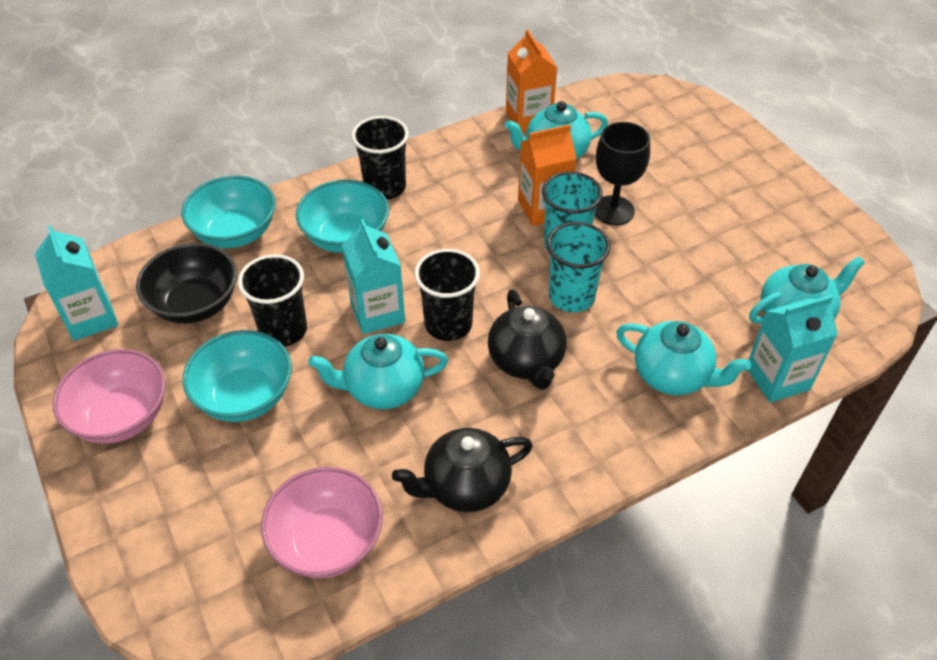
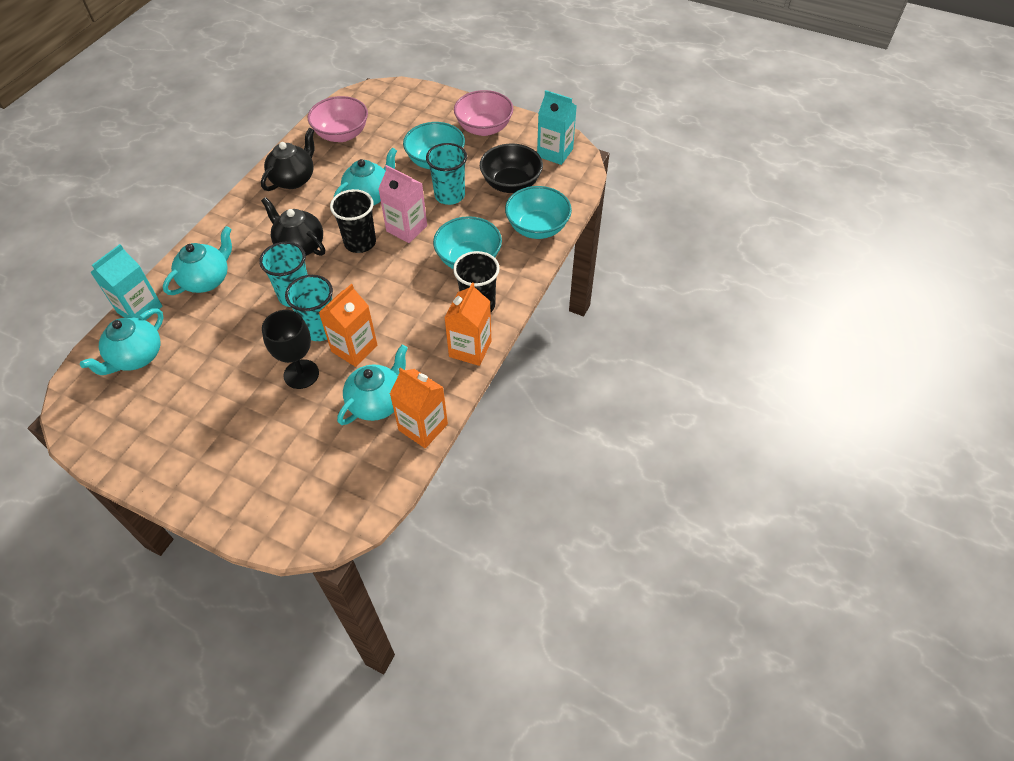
camera: 145 degrees right, 5 degrees up
(283, 330) = (449, 195): black cup -> turquoise cup
(377, 312) = (406, 228): turquoise carton -> pink carton
(431, 154) = (470, 349): none -> orange carton
(673, 376) = (207, 280): turquoise teapot -> turquoise teapot turned 135 degrees clockwise

